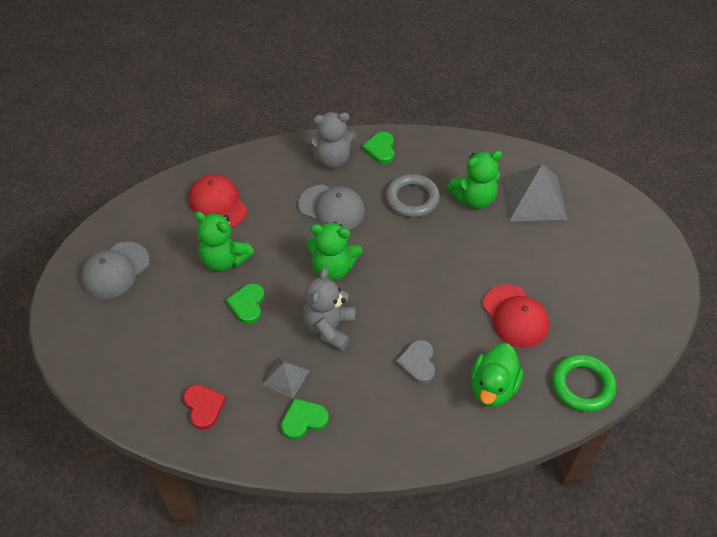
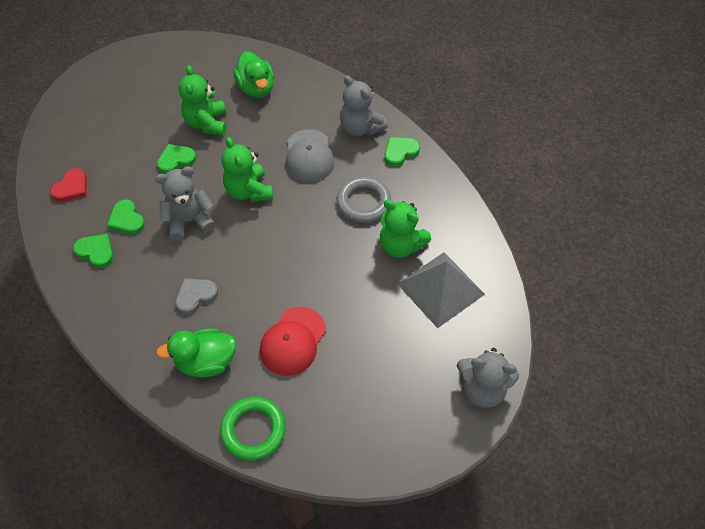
camera: 55 degrees right, 5 degrees up
(115, 270) = (153, 72): grey cap -> none
(217, 204) = (256, 88): red cap -> green duck
(285, 377) = (126, 219): grey pyramid -> green heart
(636, 223) = (482, 388): none -> grey teddy bear

